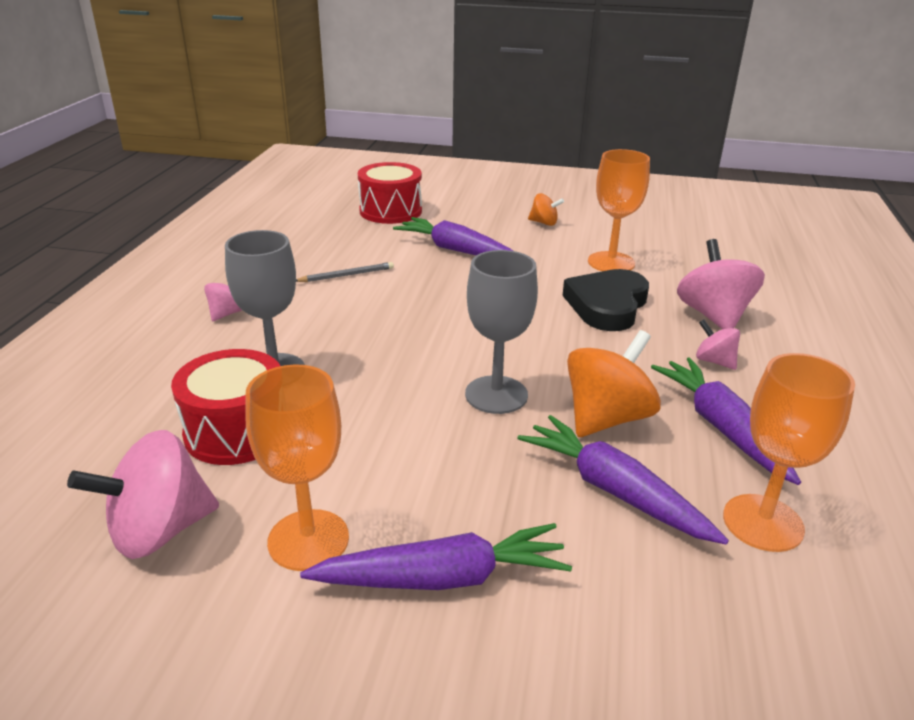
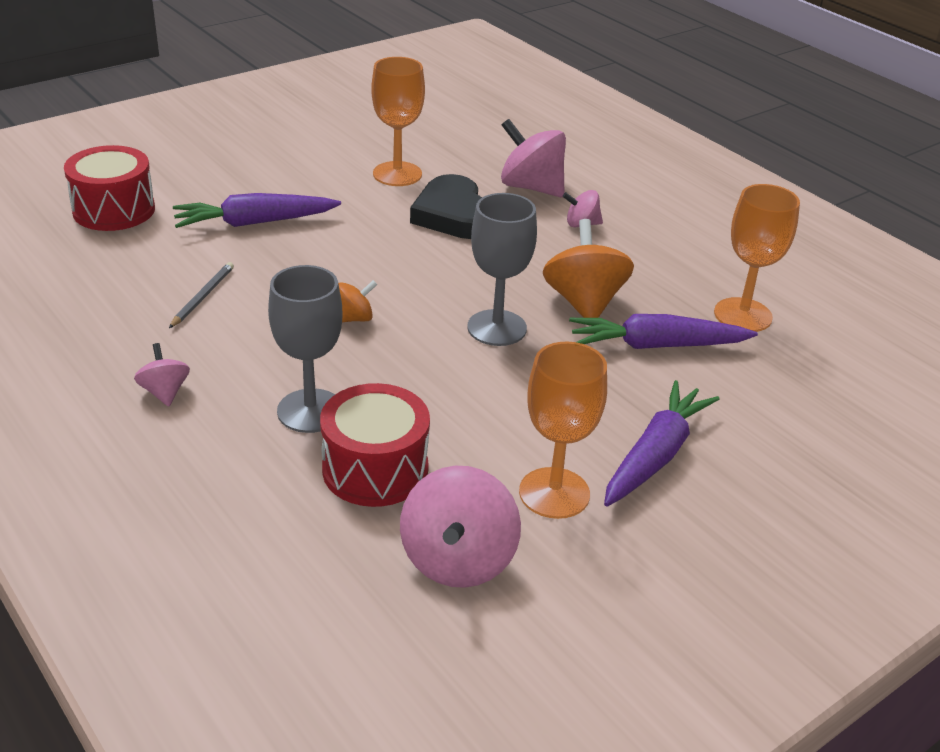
camera: 50 degrees left, 5 degrees up
(544, 223) = (282, 158): orange spinning top -> orange spinning top (353, 318)
(721, 427) = (648, 269): purple carrot -> none

